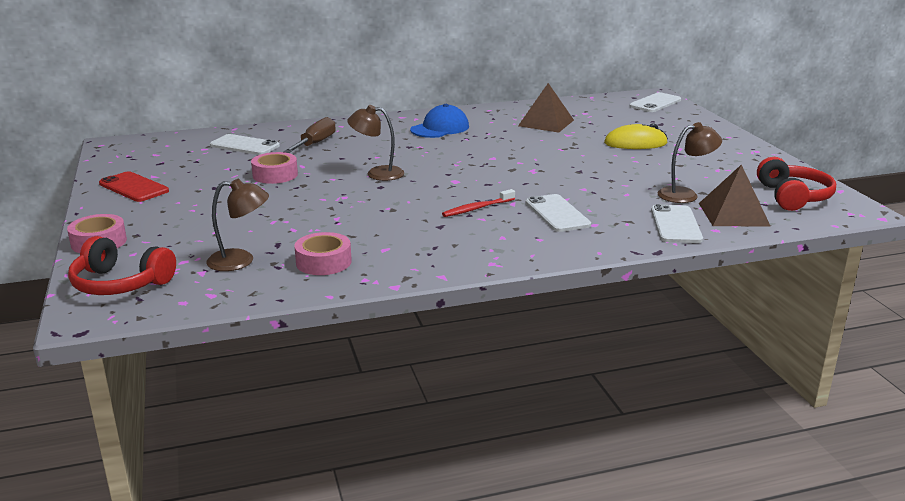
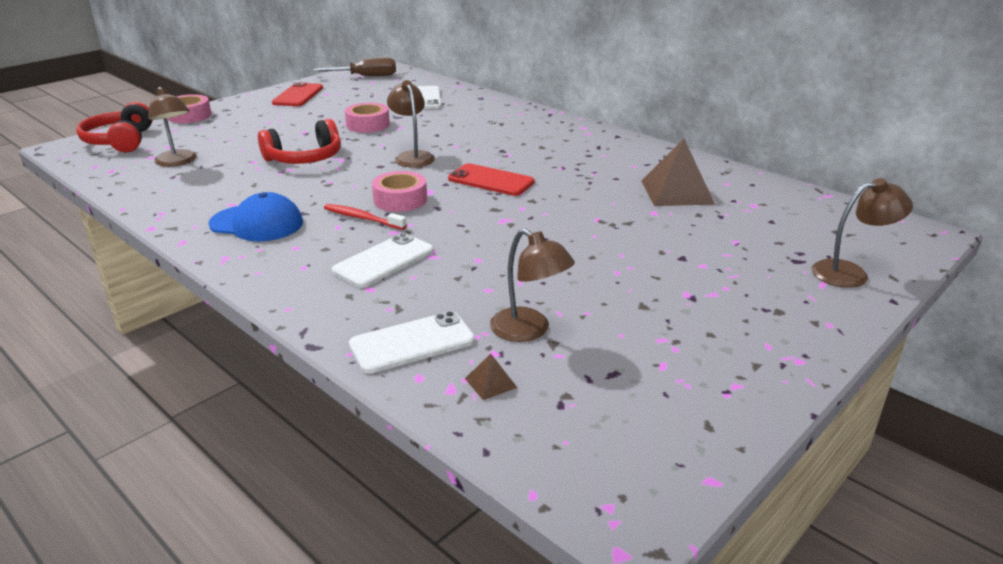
camera: 60 degrees right, 5 degrees up
(315, 143) = (460, 117): brown screwdriver -> brown screwdriver (366, 76)
(323, 262) = (190, 189): pink tape -> pink tape (400, 199)
(440, 128) = (574, 149): blue cap -> blue cap (257, 223)
(461, 160) = (491, 180): none -> red phone
(635, 143) = (685, 259): yellow mouse -> none
(655, 103) = (884, 240): white phone -> none
(683, 119) = (850, 273): none -> brown lamp
(733, 214) = (490, 383): brown pyramid -> brown pyramid, size x0.43
(793, 197) = (621, 429): red headphones -> red headphones (305, 158)

